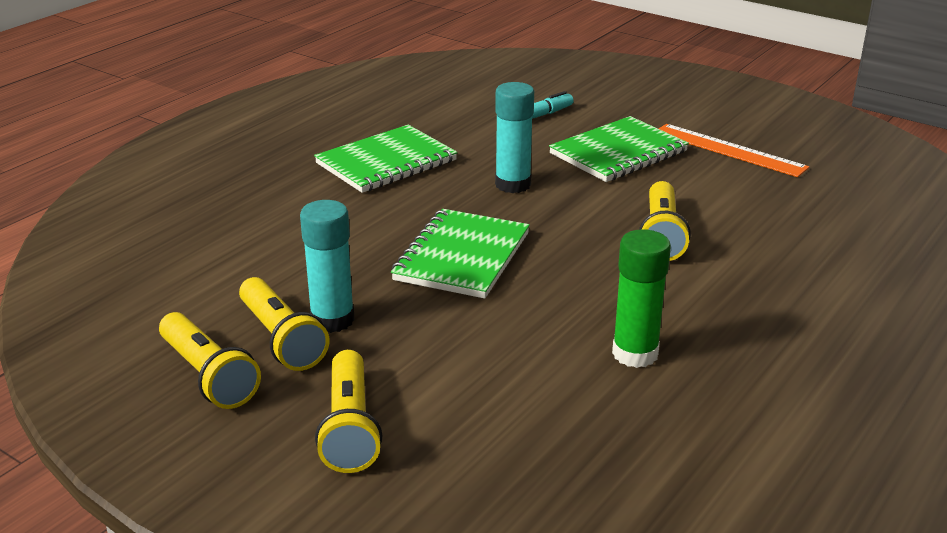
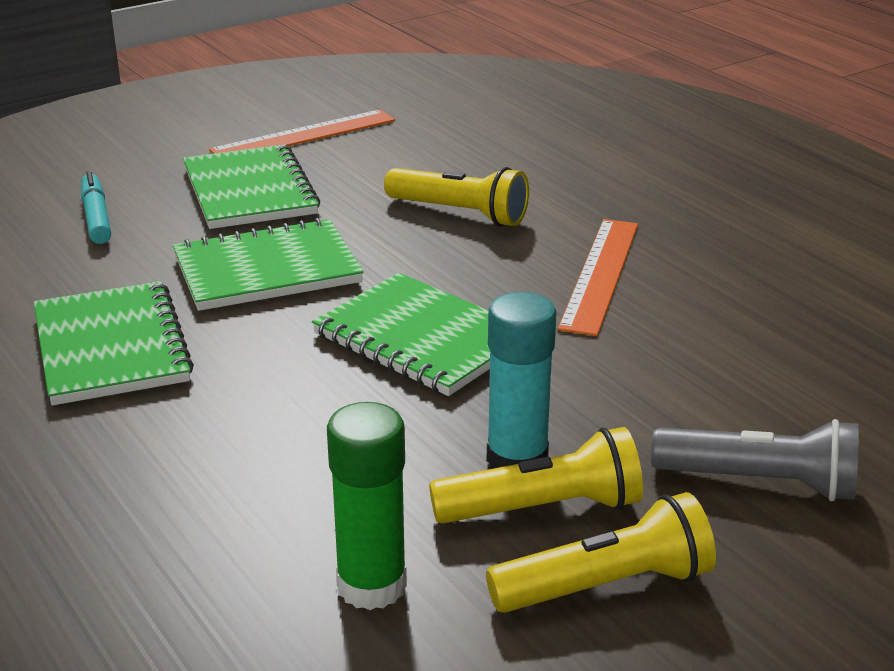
camera: 70 degrees left, 0 degrees up
(350, 428) = (760, 482): yellow flashlight -> grey flashlight
(513, 184) = (267, 270): turquoise glue stick -> green notebook
(613, 313) = (601, 274): none -> orange ruler
(635, 354) = (681, 280): green glue stick -> green glue stick (371, 585)

